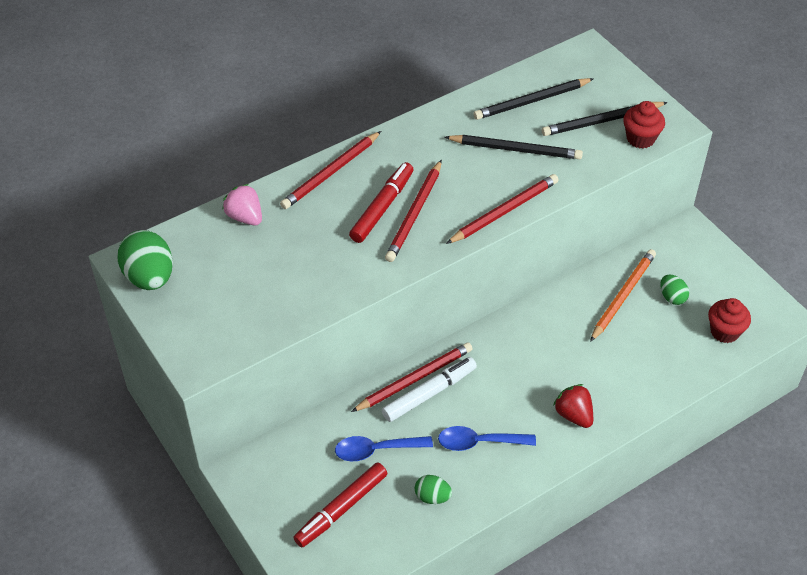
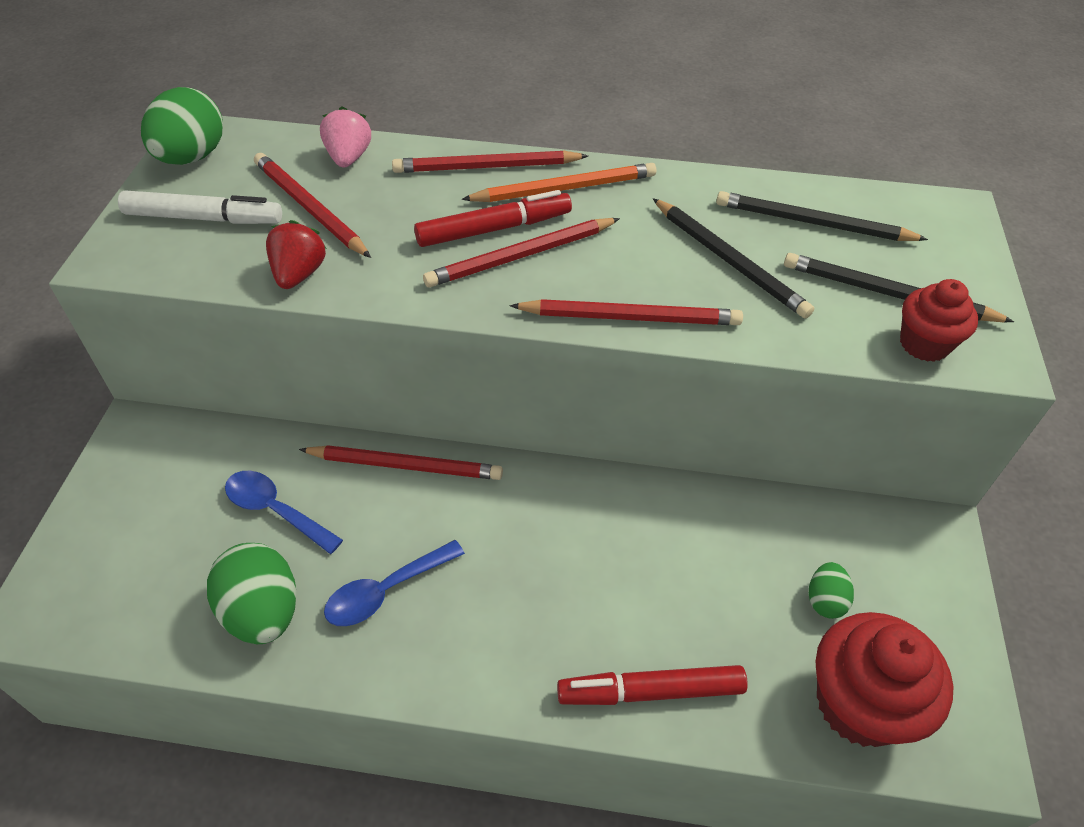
camera: 40 degrees right, 0 degrees up
(267, 261) = (309, 208): none -> red pencil
(341, 509) = (165, 545): red marker -> red marker (650, 691)
(429, 393) = (401, 493): white marker -> white marker (204, 218)
(432, 497) = (263, 611): green egg -> green egg, size x1.86
(479, 442) = (386, 591): blue spoon -> blue spoon turned 75 degrees counterclockwise
(573, 415) = (531, 650): red strawberry -> red strawberry (299, 274)
(622, 296) = (756, 550): orange pencil -> orange pencil (564, 188)
(724, 331) = (859, 704): red cupcake -> red cupcake, size x1.69

